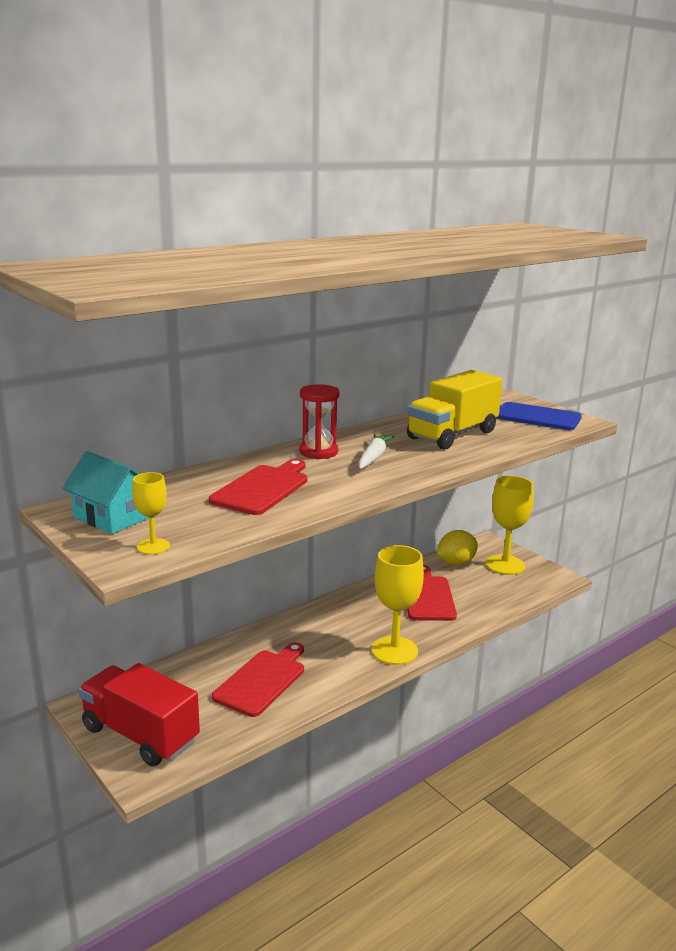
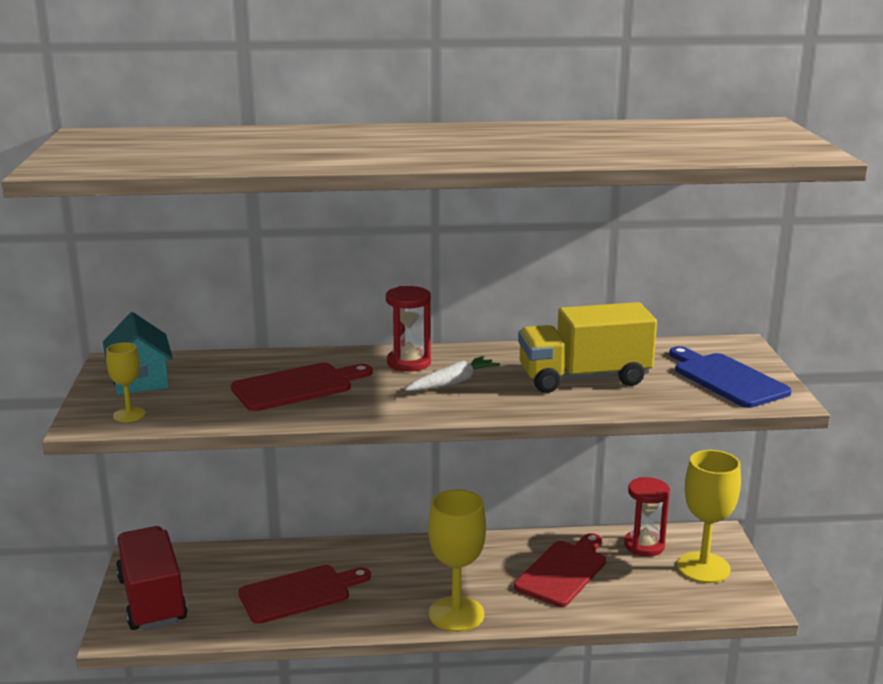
camera: 35 degrees right, 0 degrees up
(456, 563) = (644, 545): yellow lemon -> red hourglass

